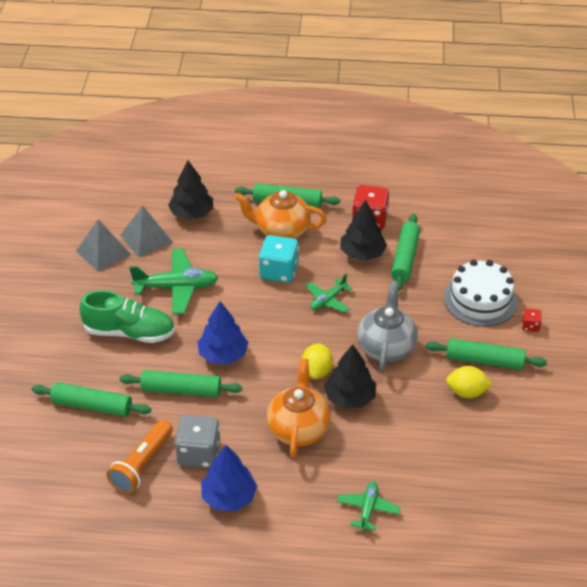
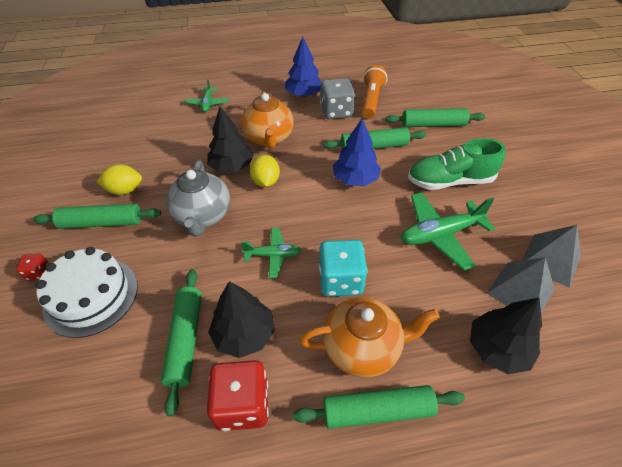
camera: 165 degrees right, 5 degrees up
(328, 300) = (273, 255): green plane -> green plane turned 60 degrees clockwise

